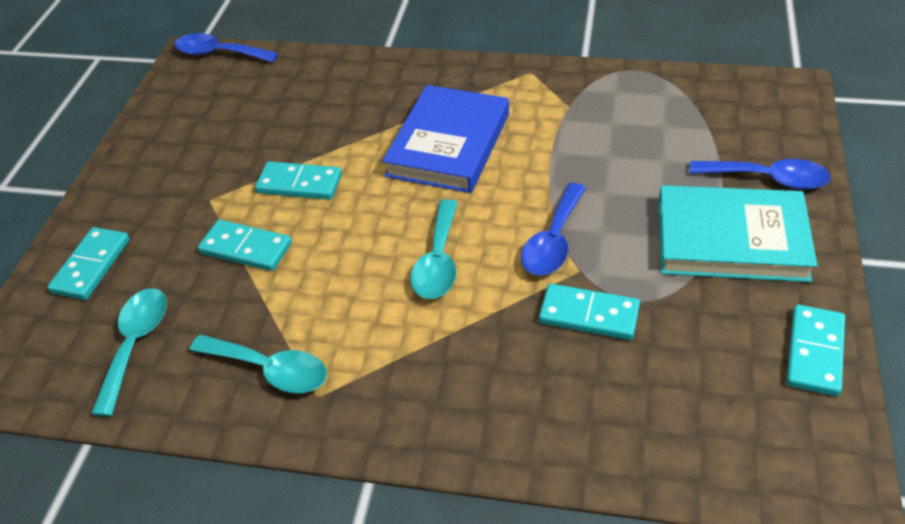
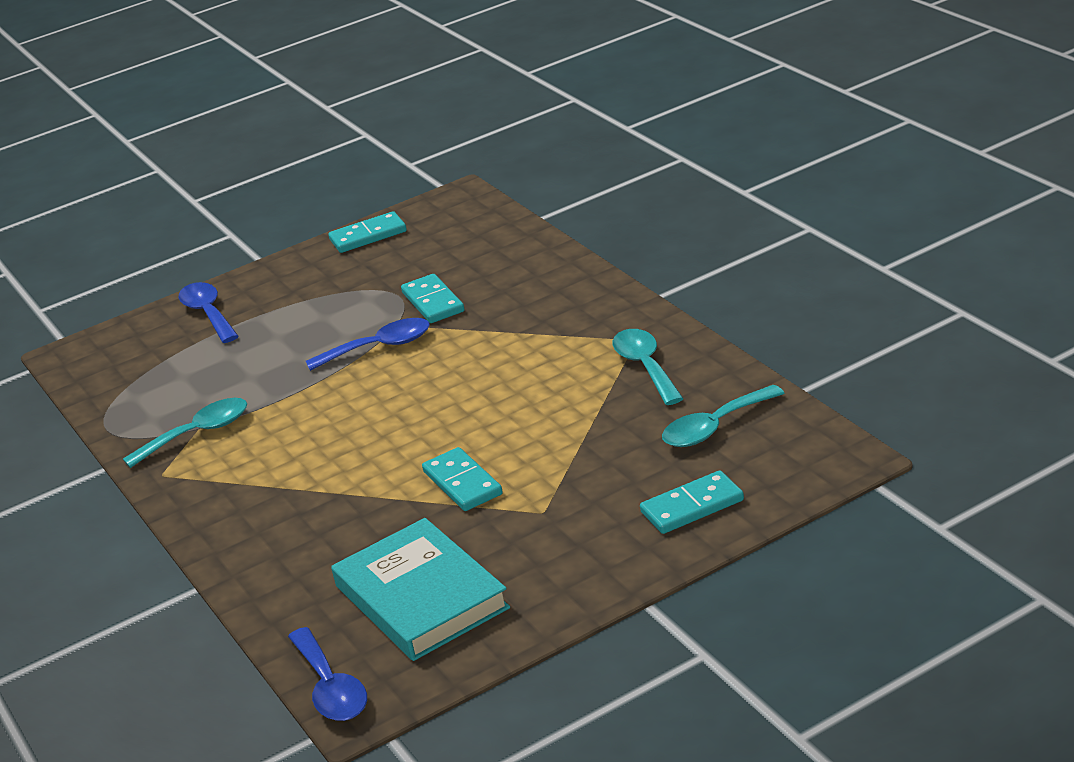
camera: 130 degrees left, 15 degrees down
(246, 248) = (565, 453): turquoise domino -> none
(438, 261) = (460, 373): turquoise spoon -> turquoise spoon (198, 433)
(449, 144) = (320, 449): blue book -> none
(731, 240) = (295, 296): turquoise book -> turquoise book (421, 597)

